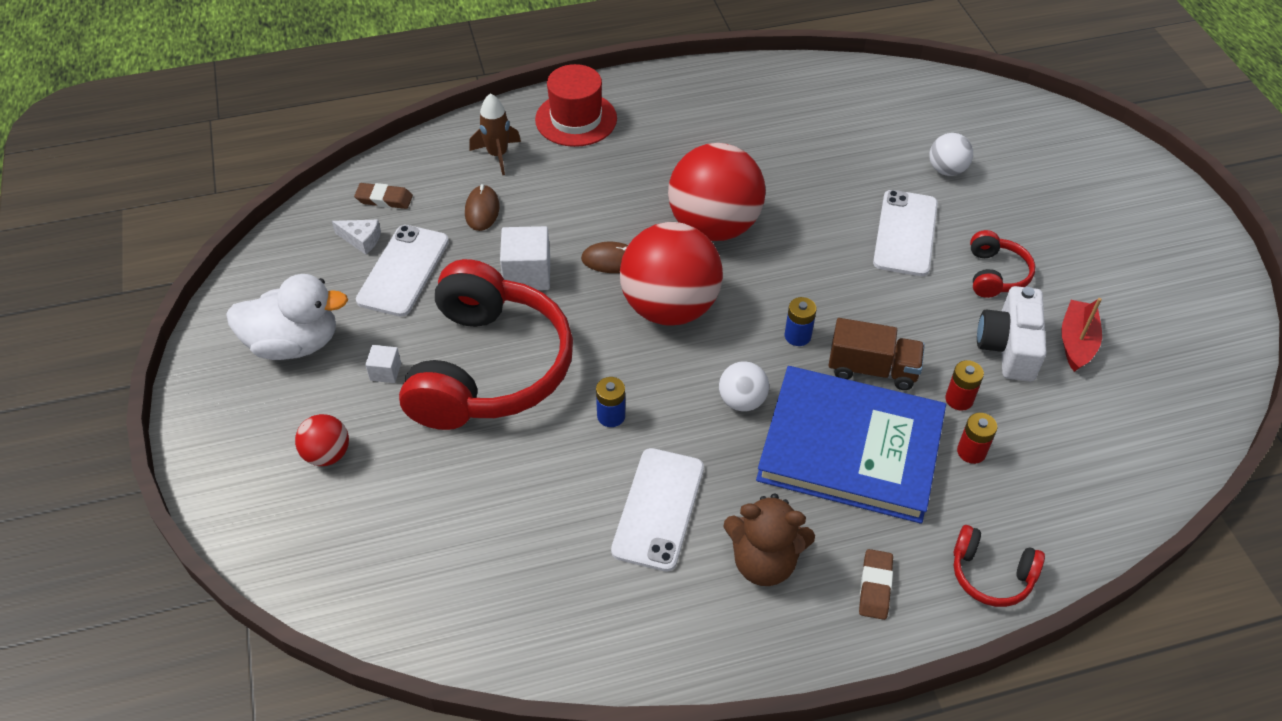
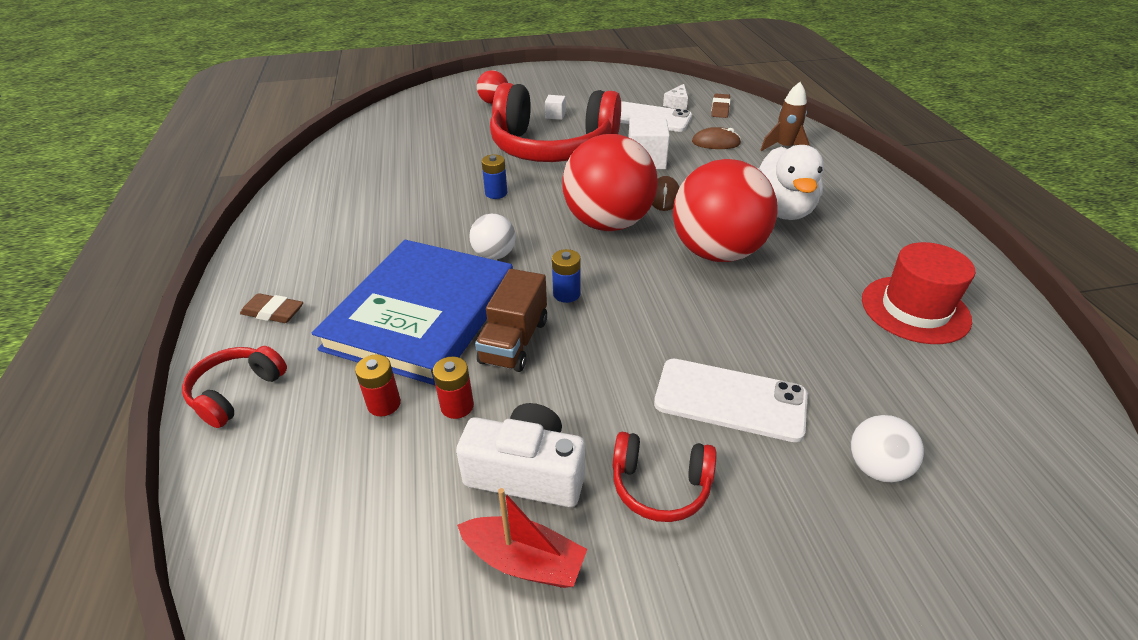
camera: 95 degrees right, 10 degrees down
(294, 343) = (583, 90): white duck -> white duck (781, 210)
(576, 119) = (849, 182): red hat -> red hat (915, 309)
(658, 509) = (403, 210): white phone -> none
(764, 562) = (331, 255): brown teddy bear -> none

